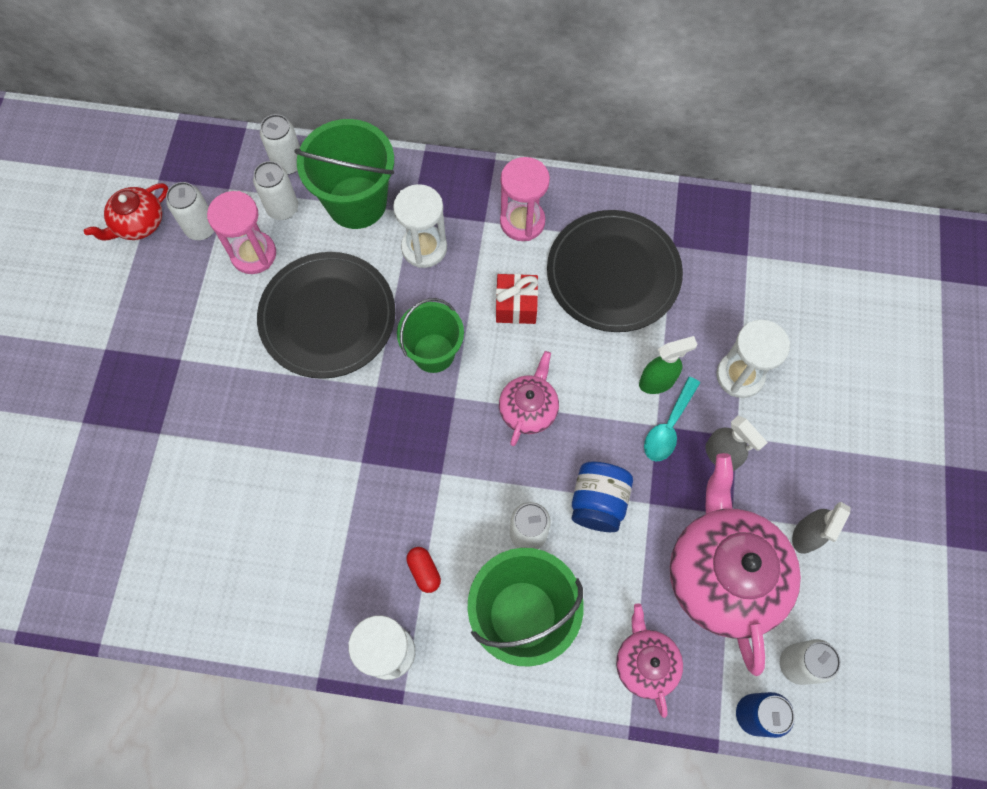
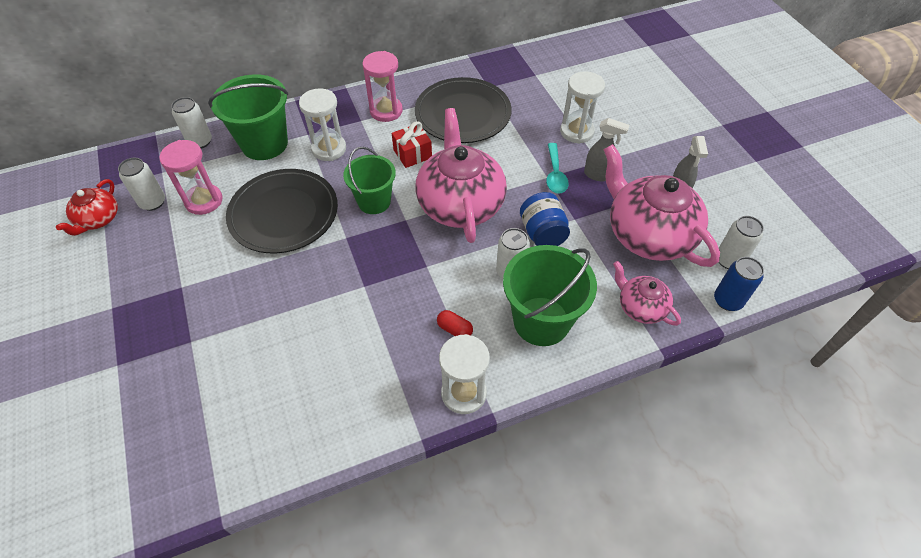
camera: 30 degrees left, 15 degrees down
(283, 208) = (211, 167): white can -> none
(528, 409) = (460, 204): pink teapot -> pink teapot, size x1.95
(657, 382) = (530, 155): green spray bottle -> none

